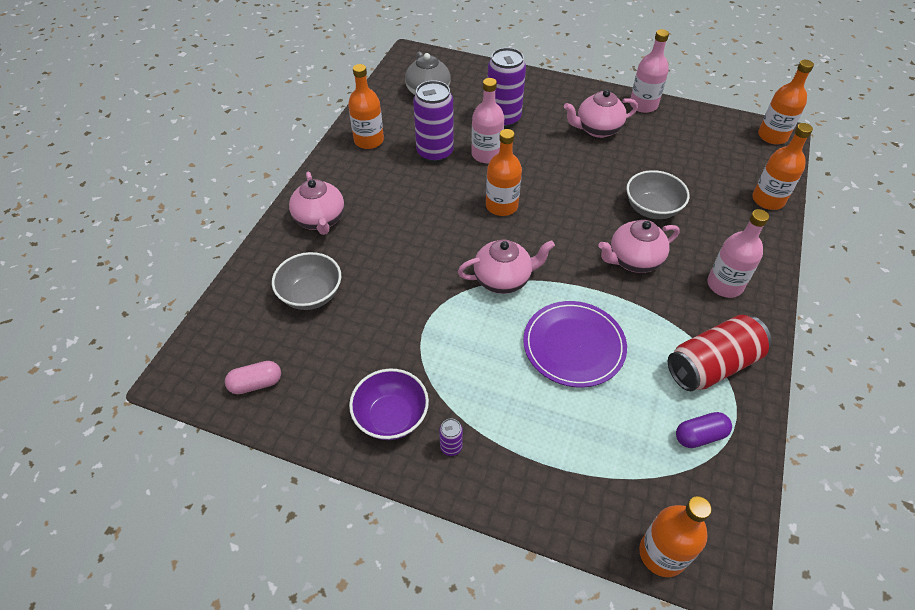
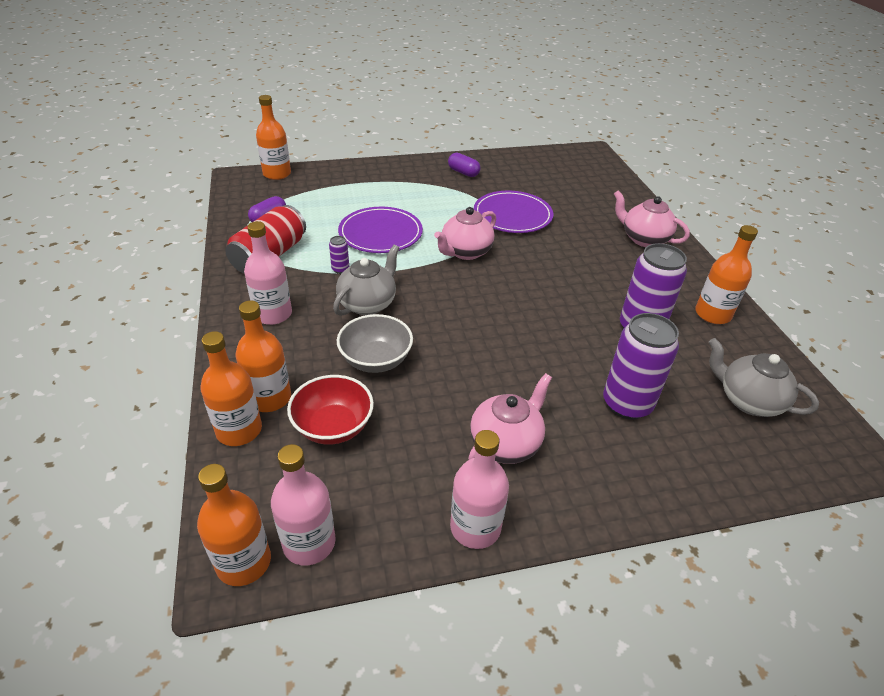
camera: 145 degrees right, 10 degrees down
(256, 384) = (550, 161): pink capsule -> none
(311, 295) = (581, 201): grey bowl -> none
(391, 417) = (463, 172): purple bowl -> purple capsule
(408, 307) = (512, 215): none -> purple plate
(451, 447) = (419, 173): purple can -> purple can (340, 269)
(486, 154) = (592, 348): pink bottle -> pink bottle (309, 543)
(501, 206) = (522, 304): orange bottle -> orange bottle (269, 398)
(633, 260) = (368, 304): pink teapot -> grey teapot
(702, 178) = (333, 427): none -> red bowl

